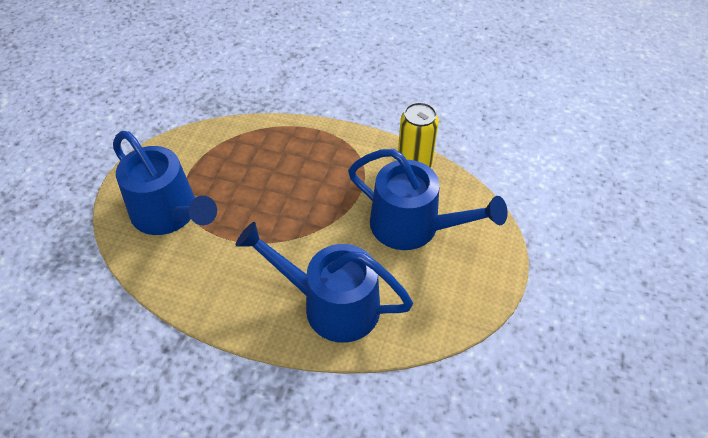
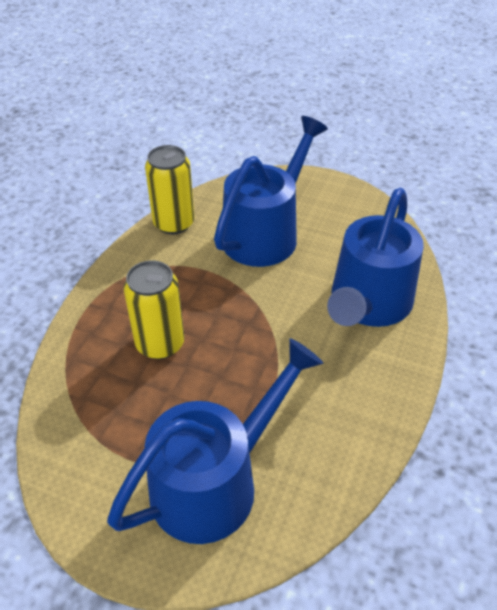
camera: 85 degrees left, 5 degrees down
(283, 172) = (160, 344): none -> yellow can

